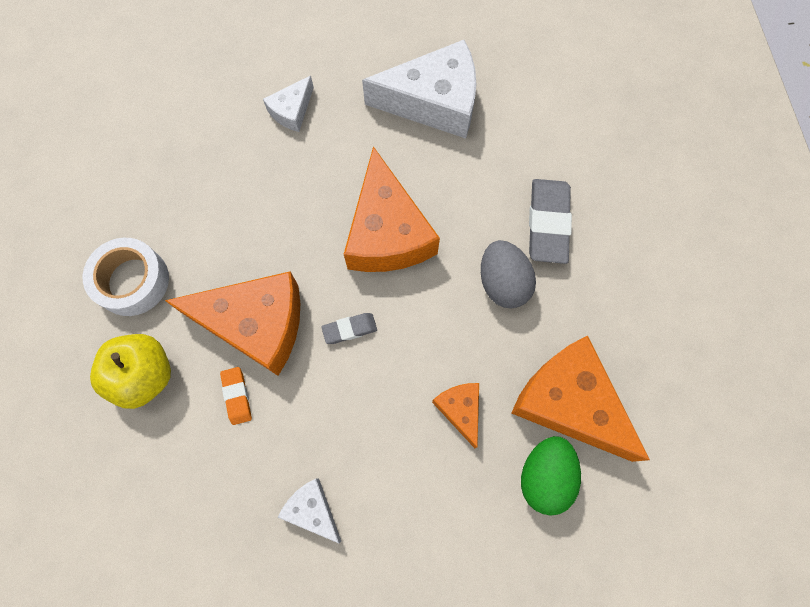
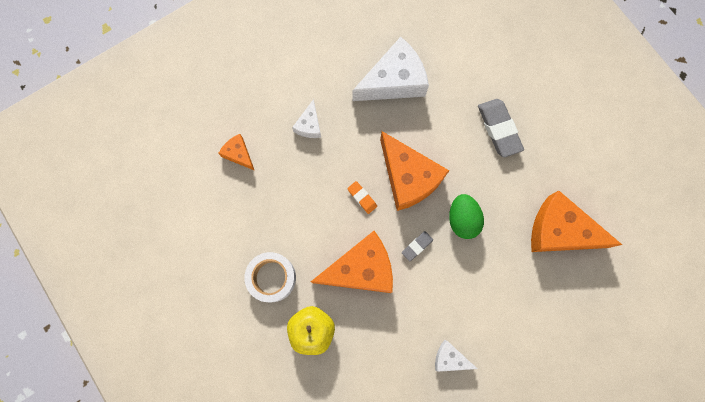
camera: 25 degrees left, 5 degrees up
(237, 396) = (373, 316): orange eraser -> orange eraser (362, 198)
(460, 410) = (502, 263): orange cheese -> orange cheese (238, 154)
(503, 283) = (490, 177): grey egg -> none
(544, 476) = (566, 278): green egg -> green egg (462, 219)

